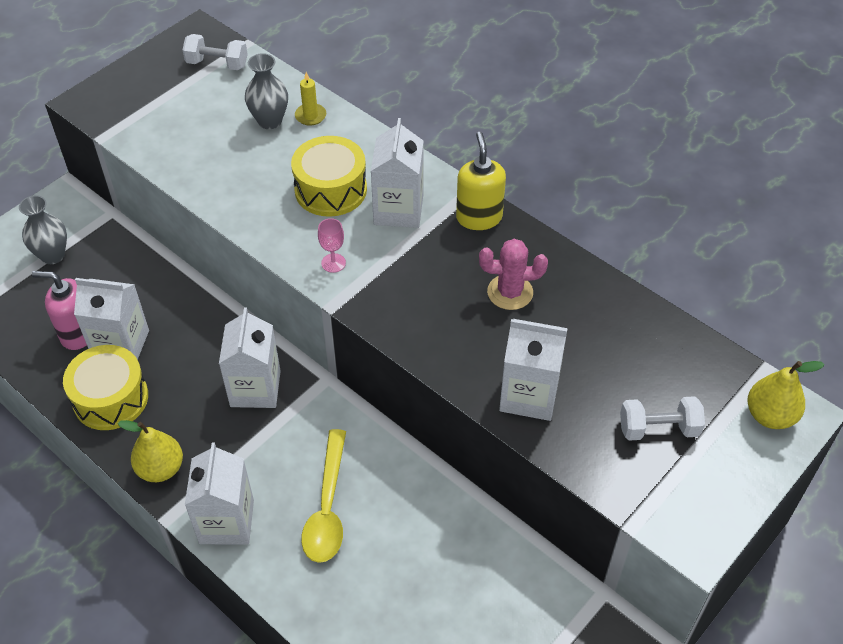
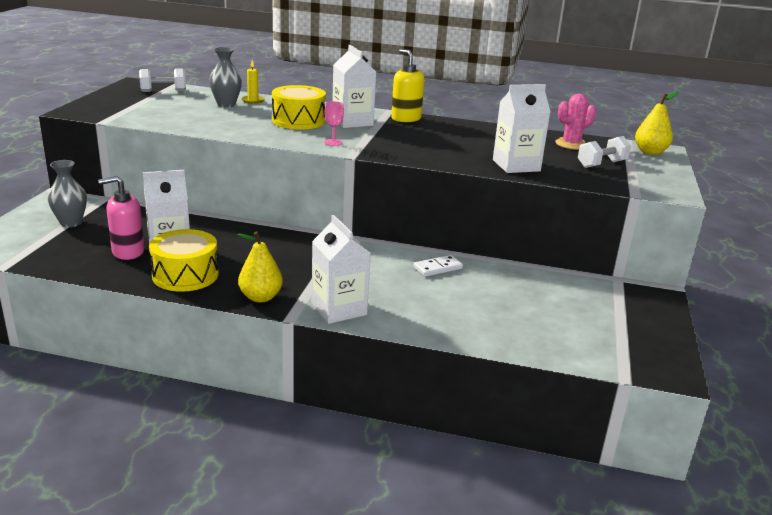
camera: 30 degrees left, 25 degrees down
(255, 388) = (297, 249): white carton -> none
(327, 507) = (406, 286): yellow spoon -> none
(390, 484) = (437, 268): none -> white domino
(510, 292) = (457, 137): pink cactus -> pink cactus (571, 144)

